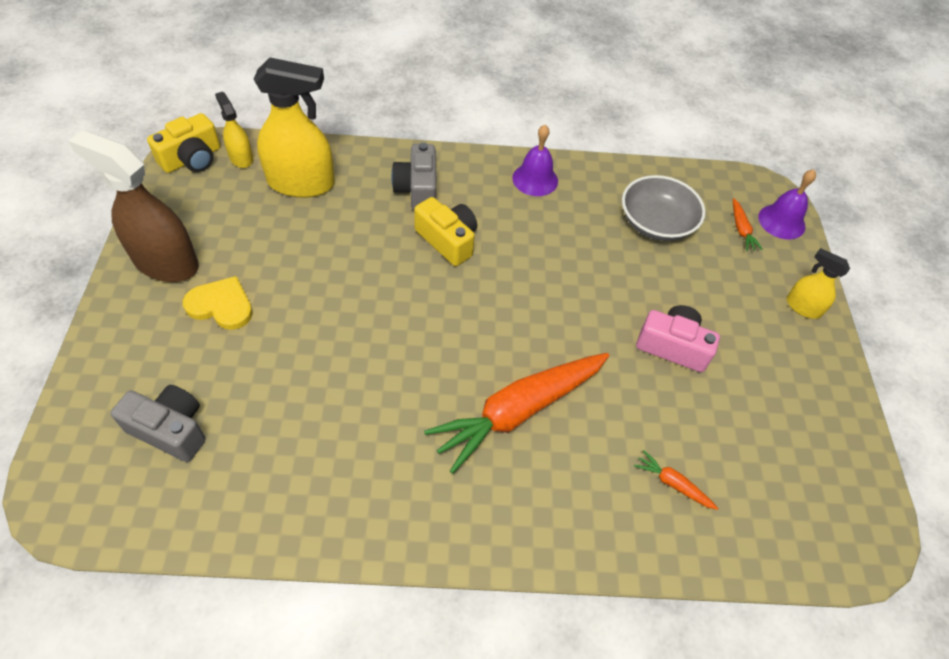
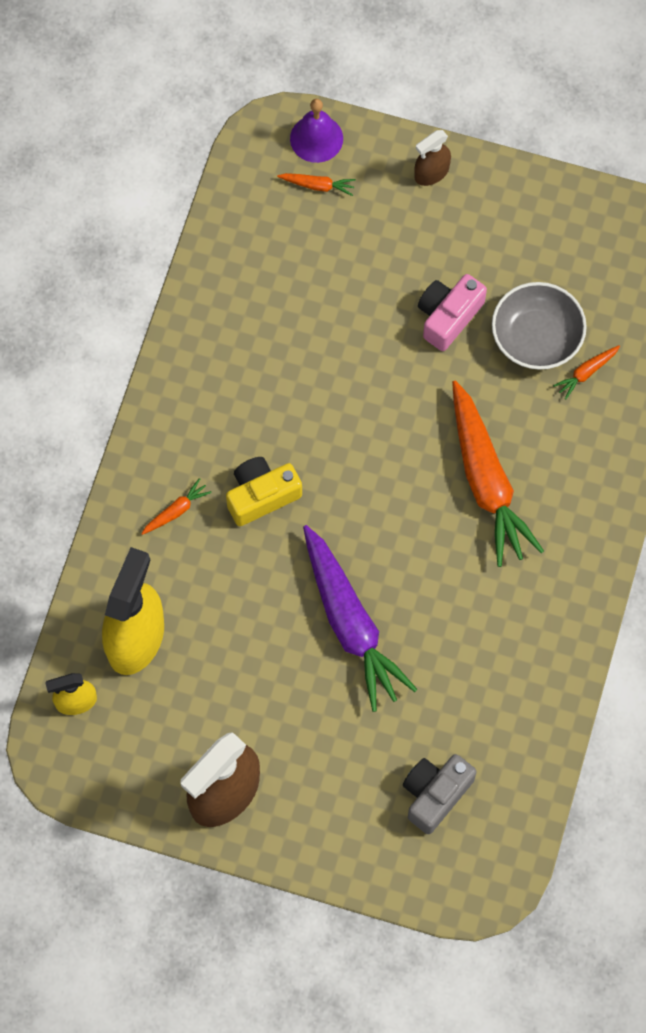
camera: 70 degrees left, 15 degrees up
(192, 159) = (64, 758): yellow camera -> none
(221, 305) = (297, 739): yellow heart -> none
(342, 325) = (350, 623): none -> purple carrot
(417, 189) = (176, 511): grey camera -> orange carrot
(535, 179) = (191, 377): purple bell -> none
(656, 223) = (288, 270): grey bowl -> grey bowl (536, 337)
(803, 307) = (431, 173): yellow spray bottle -> brown spray bottle

